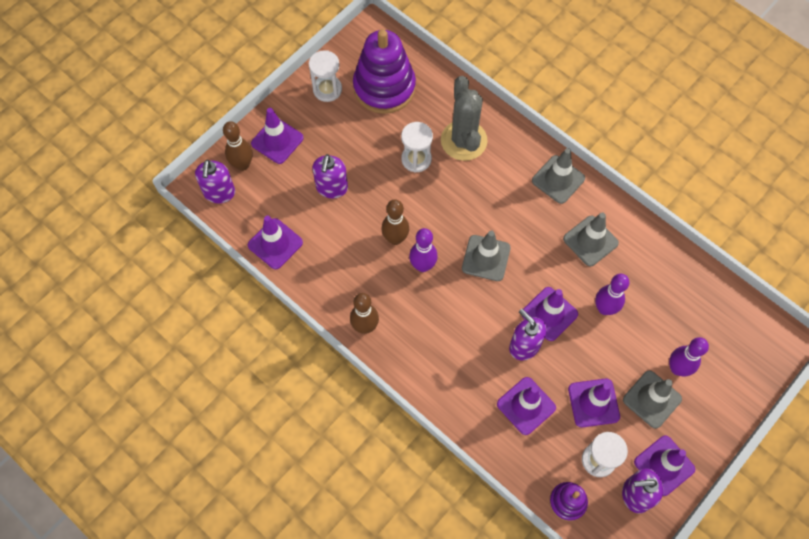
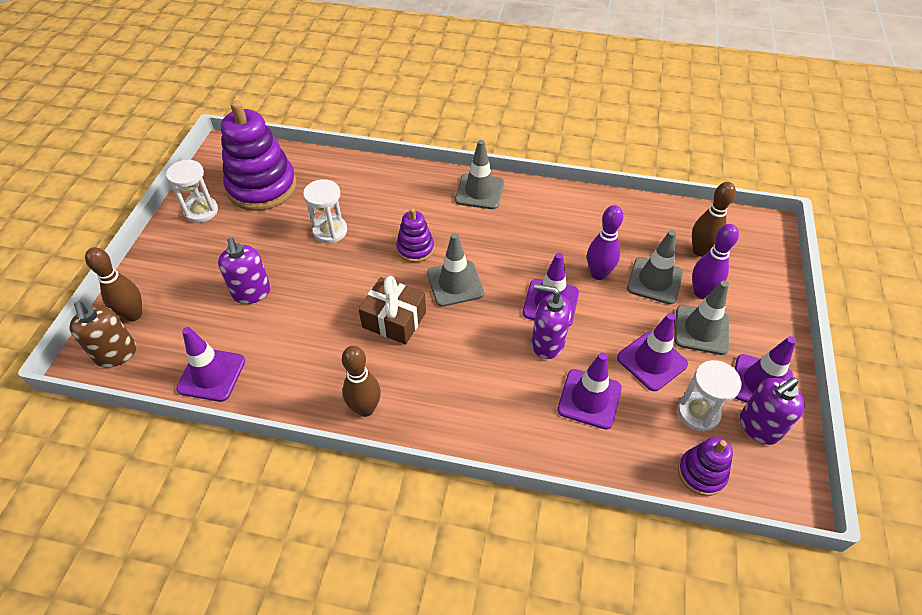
camera: 30 degrees left, 15 degrees down
(219, 193) = (116, 354): purple soap dispenser -> brown soap dispenser
(277, 141) = (166, 276): purple traffic cone -> none
(395, 238) = (349, 308): brown bowling pin -> brown bowling pin (700, 251)
(422, 266) = (394, 320): purple bowling pin -> brown gift
(463, 140) = (369, 197): grey cactus -> none
(473, 210) = (415, 248): none -> purple stacking toy
(590, 241) = (544, 226): grey traffic cone -> grey traffic cone (654, 281)

